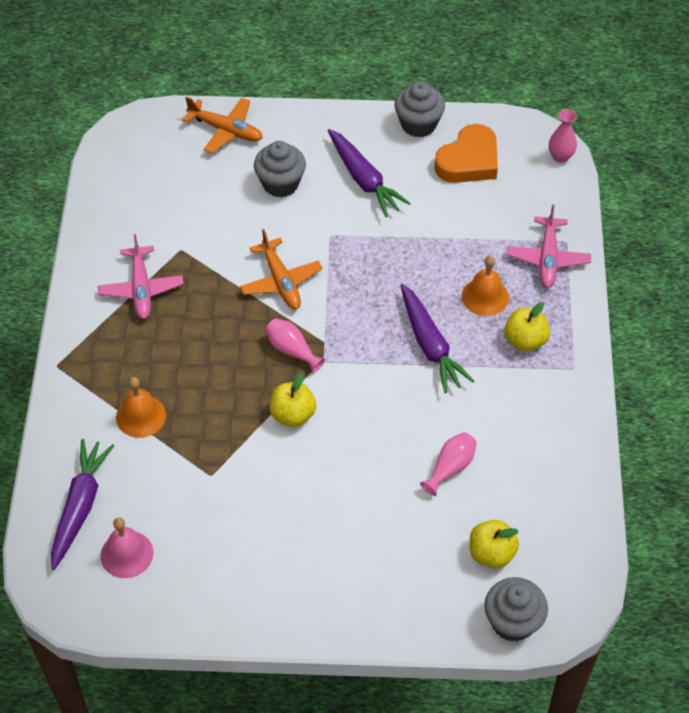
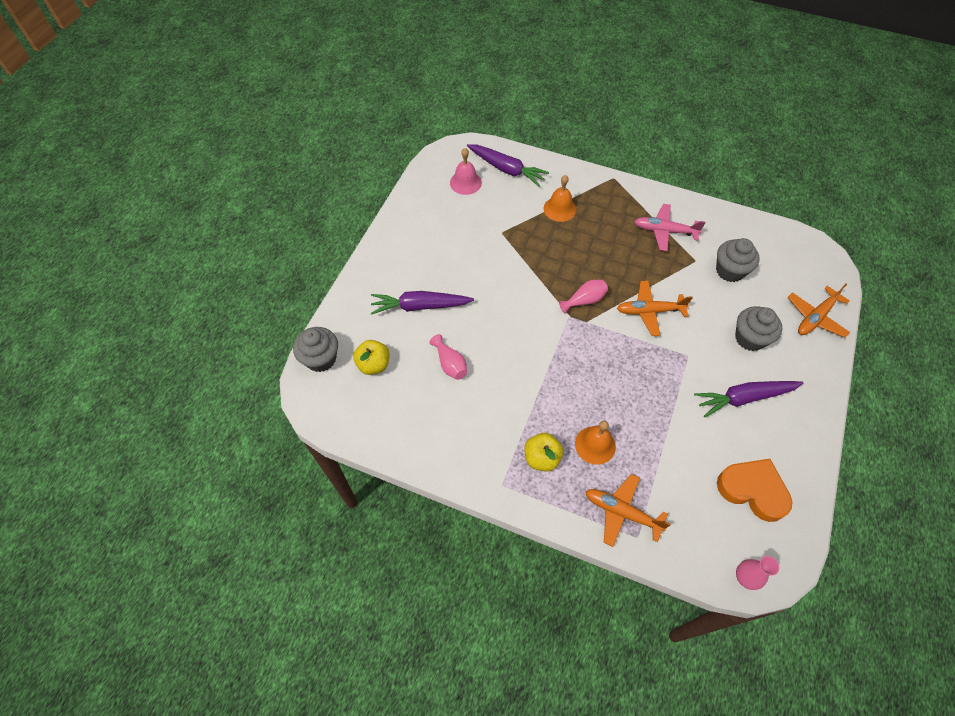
camera: 110 degrees right, 5 degrees up
(293, 415) = (530, 286): yellow apple -> none
(418, 124) = (805, 463): grey cupcake -> grey cupcake (730, 271)
(430, 345) = (560, 388): purple carrot -> purple carrot (420, 306)
(469, 160) = (752, 490): orange heart -> orange heart turned 150 degrees clockwise
(548, 258) = (622, 512): pink plane -> orange plane

